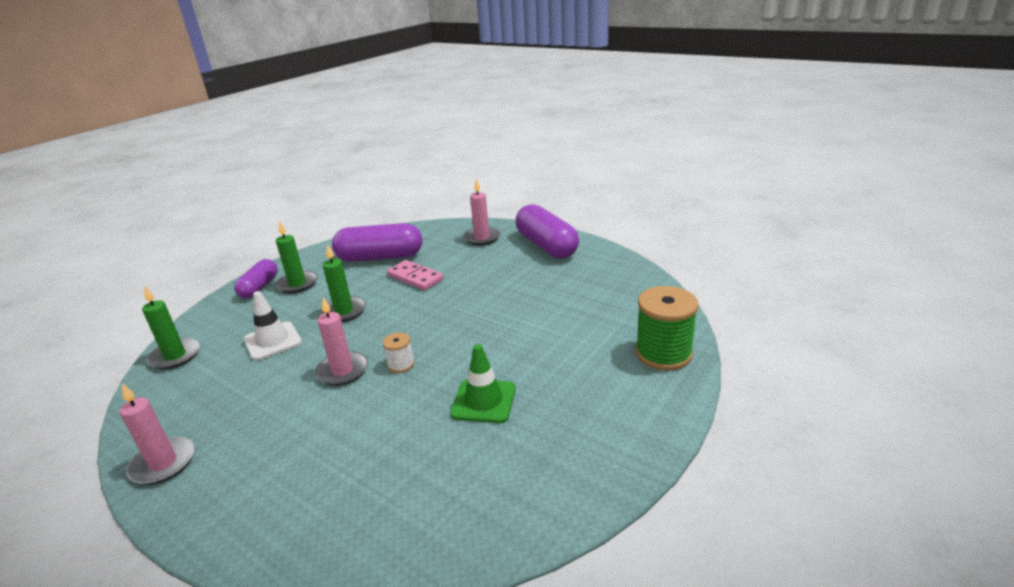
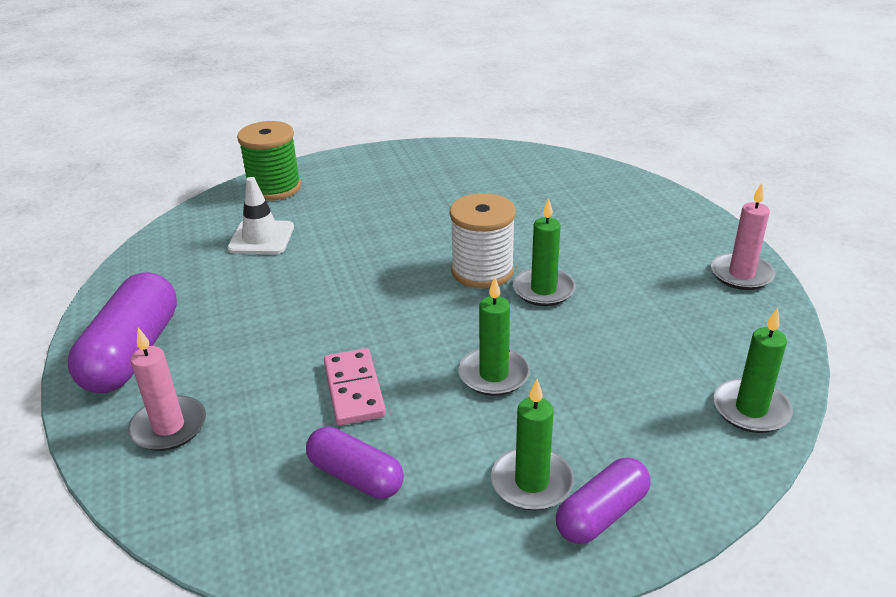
camera: 145 degrees left, 5 degrees up
(273, 341) = (608, 369): white traffic cone -> white traffic cone (261, 238)
(342, 371) = (543, 290): pink candle -> green candle
(380, 257) = (355, 476): purple capsule -> purple capsule, size x0.60
(401, 364) = (482, 271): white spool -> white spool, size x2.02
(483, 401) = (445, 213): green traffic cone -> none

